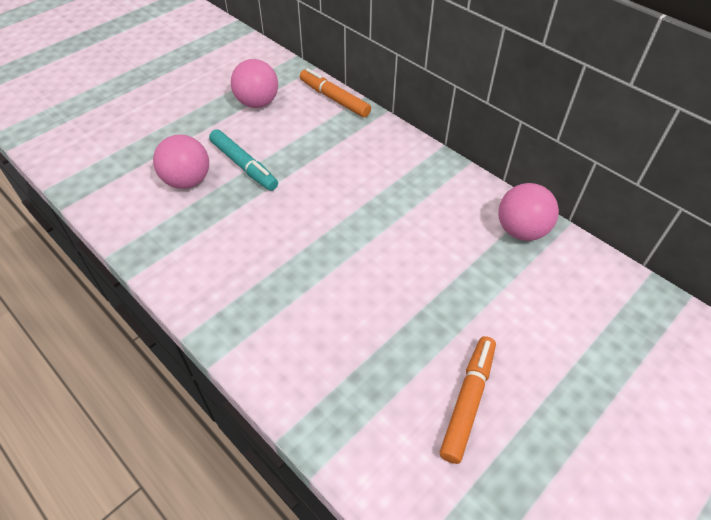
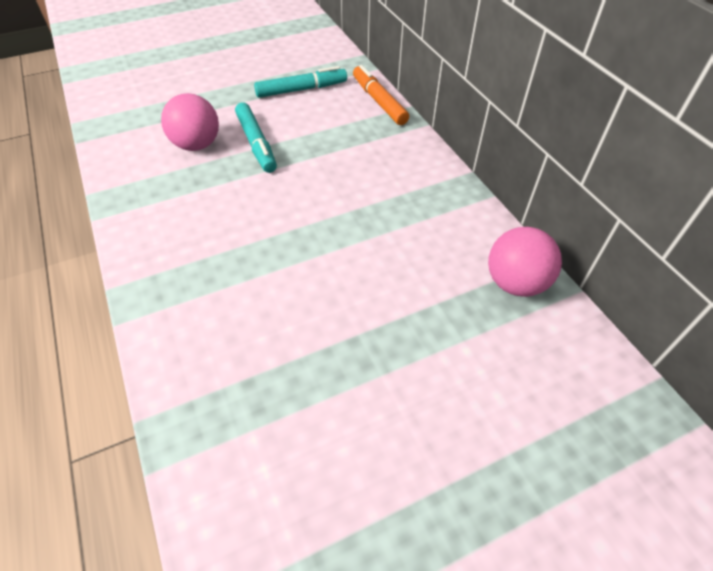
camera: 20 degrees right, 0 degrees up
(257, 103) = (301, 89): pink ball -> turquoise marker
(467, 401) = (356, 453): orange marker -> none

